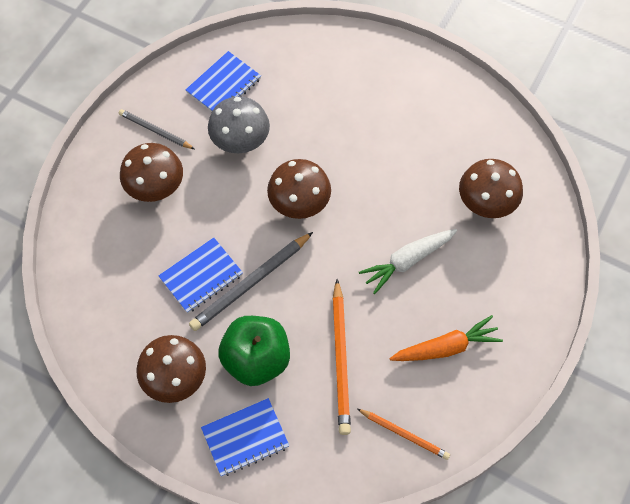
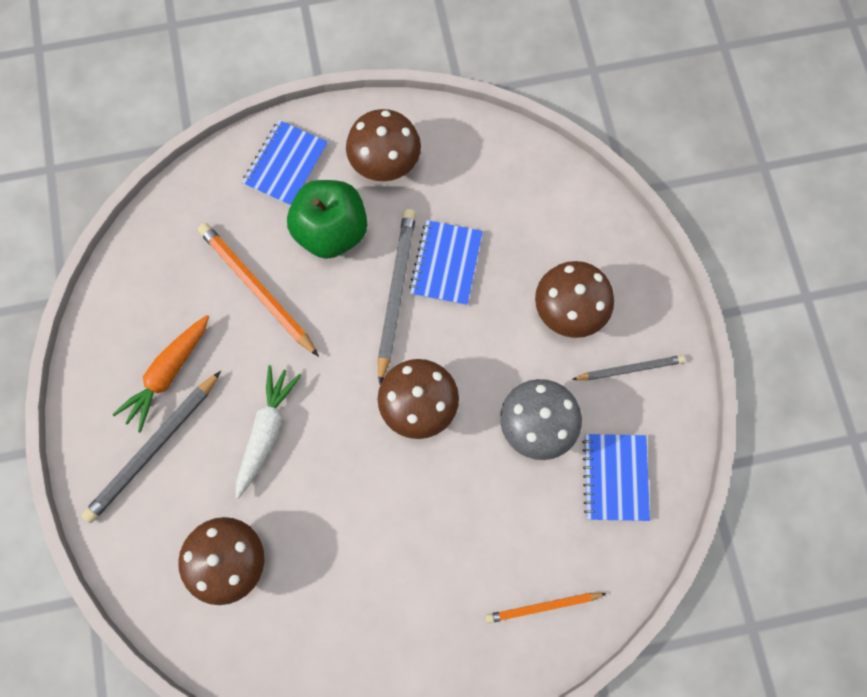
camera: 140 degrees right, 10 degrees up
(404, 434) = (152, 268): orange pencil -> orange pencil (543, 606)
(489, 306) = (153, 448): none -> grey pencil

